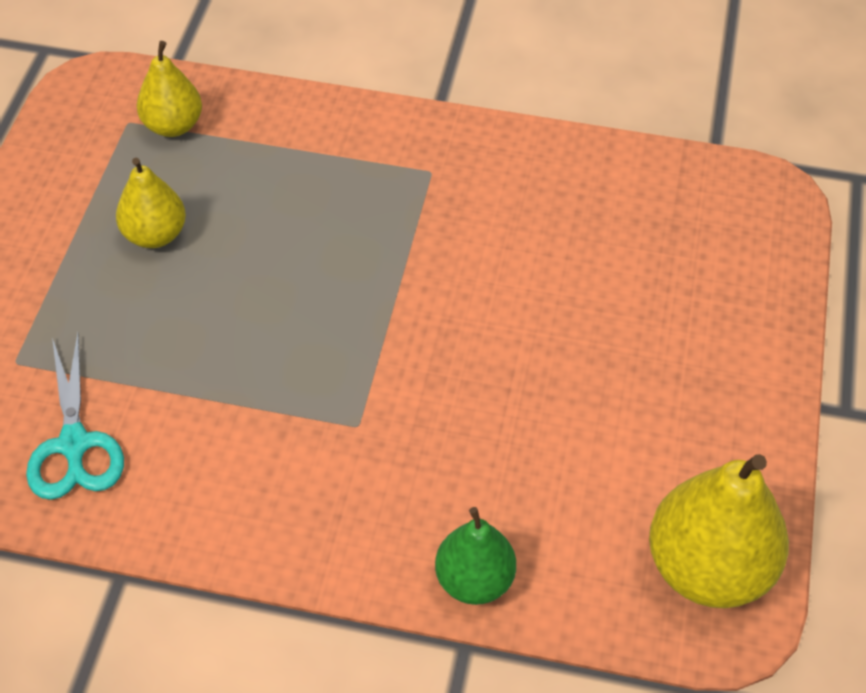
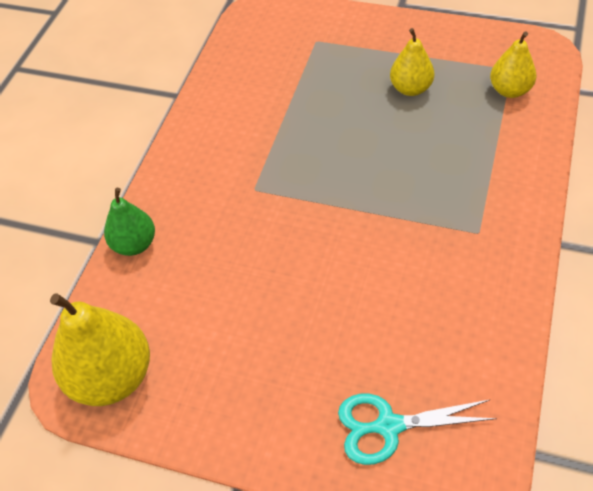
camera: 100 degrees right, 0 degrees up
(74, 444) = (258, 68): turquoise scissors -> turquoise scissors (389, 426)

